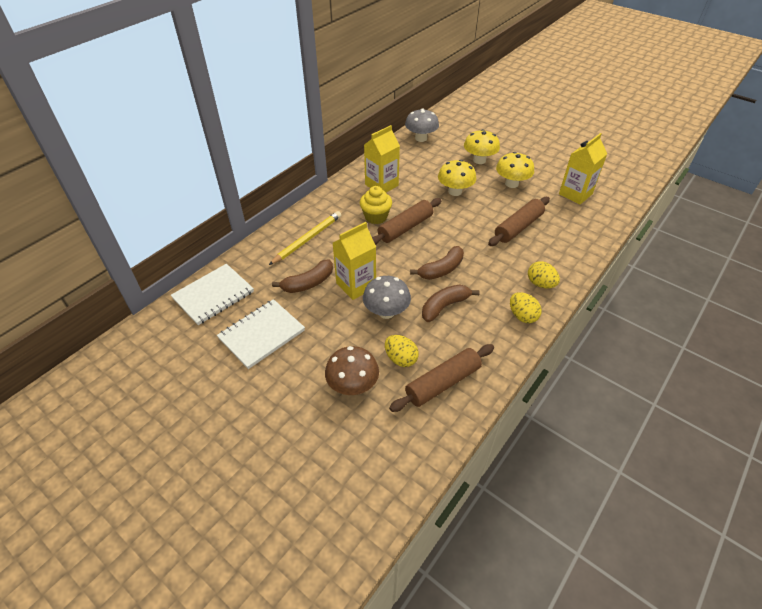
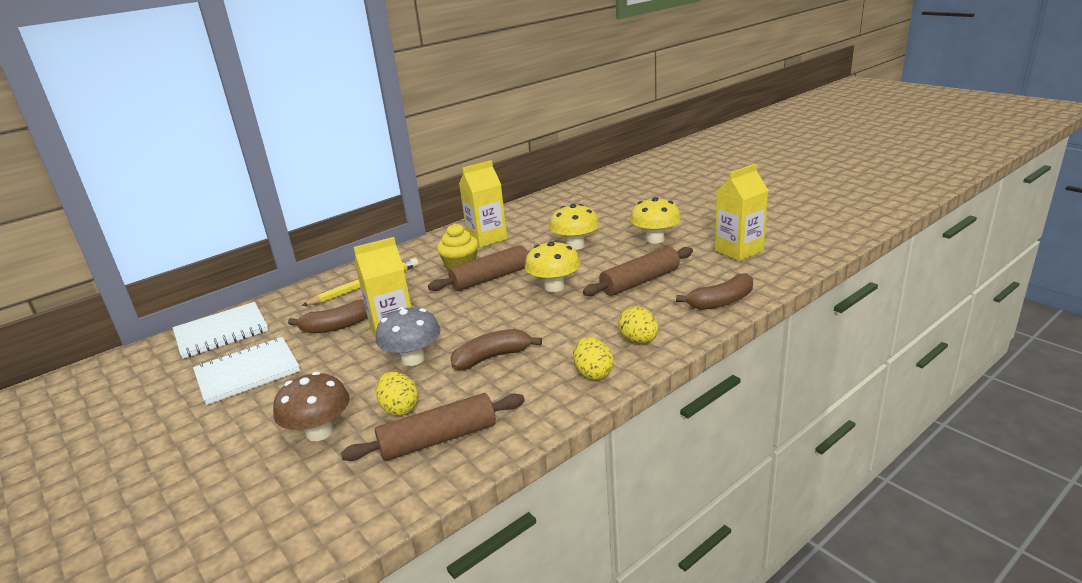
camera: 15 degrees right, 20 degrees down
(421, 138) = (562, 197): grey mushroom -> none
(441, 269) = (511, 320): brown banana -> brown banana (721, 301)
(479, 160) = (624, 217): yellow mushroom -> yellow mushroom (554, 287)

